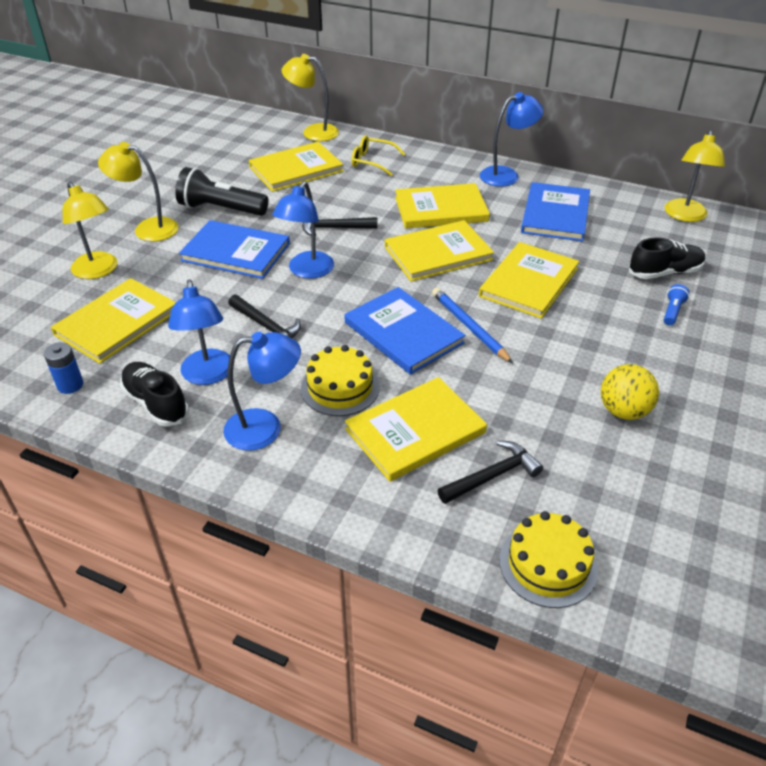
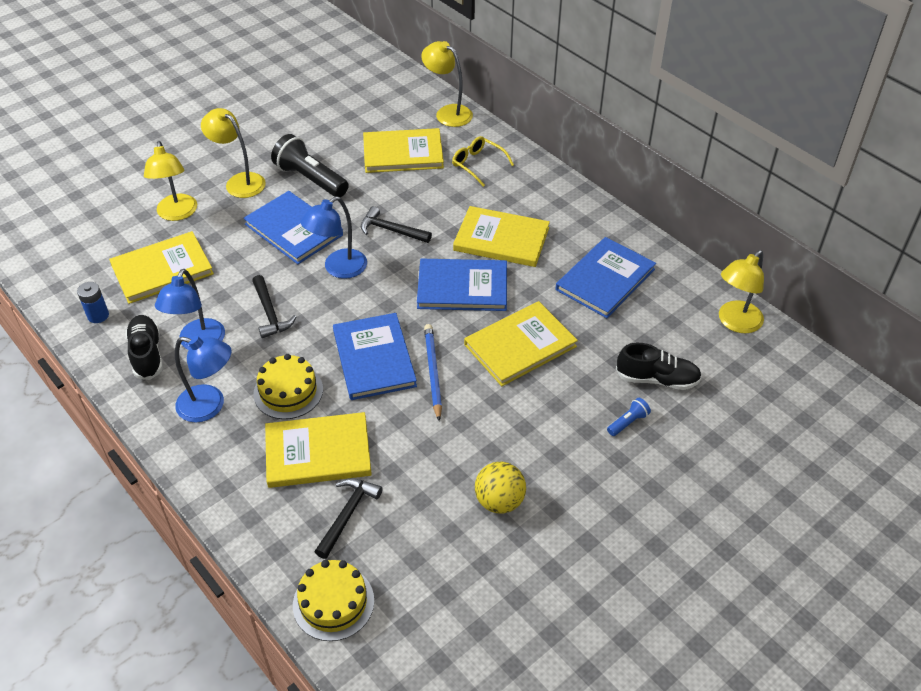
camera: 25 degrees right, 5 degrees up
(438, 253) = (462, 287): yellow book -> blue book
(492, 476) = (348, 515): black hammer -> black hammer turned 60 degrees counterclockwise
(506, 175) = (594, 218): blue lamp -> none

